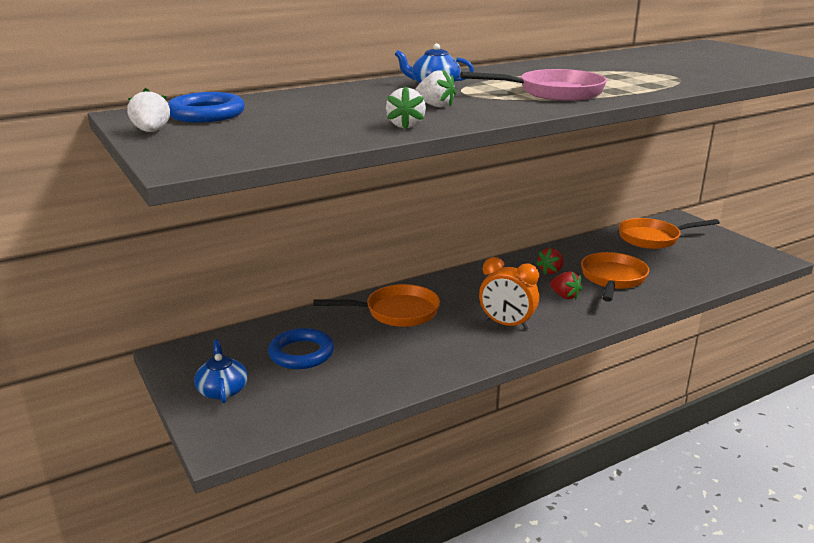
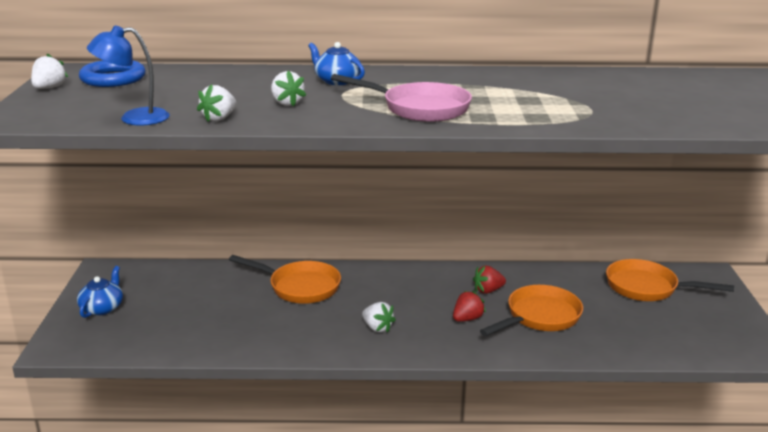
camera: 30 degrees right, 0 degrees up
(301, 353) = (187, 298): blue ring -> none
(320, 139) = (134, 118): none -> blue lamp
(507, 324) = (377, 328): orange clock -> white strawberry
(565, 296) = (467, 319): red strawberry -> red strawberry turned 120 degrees counterclockwise

